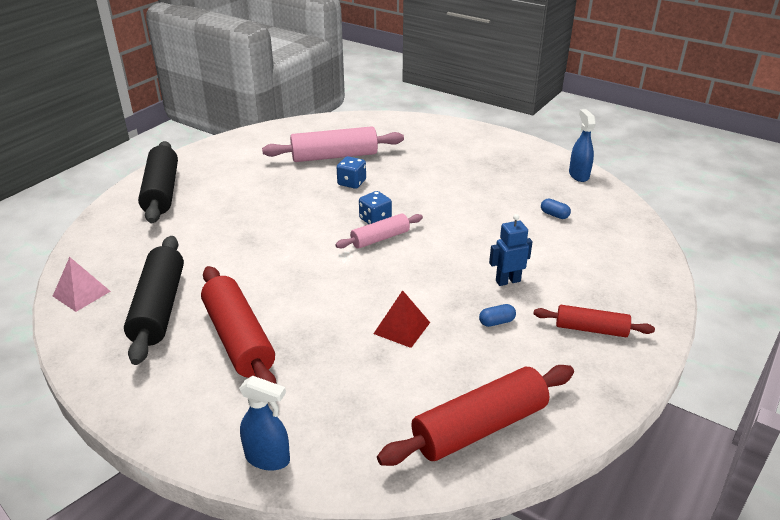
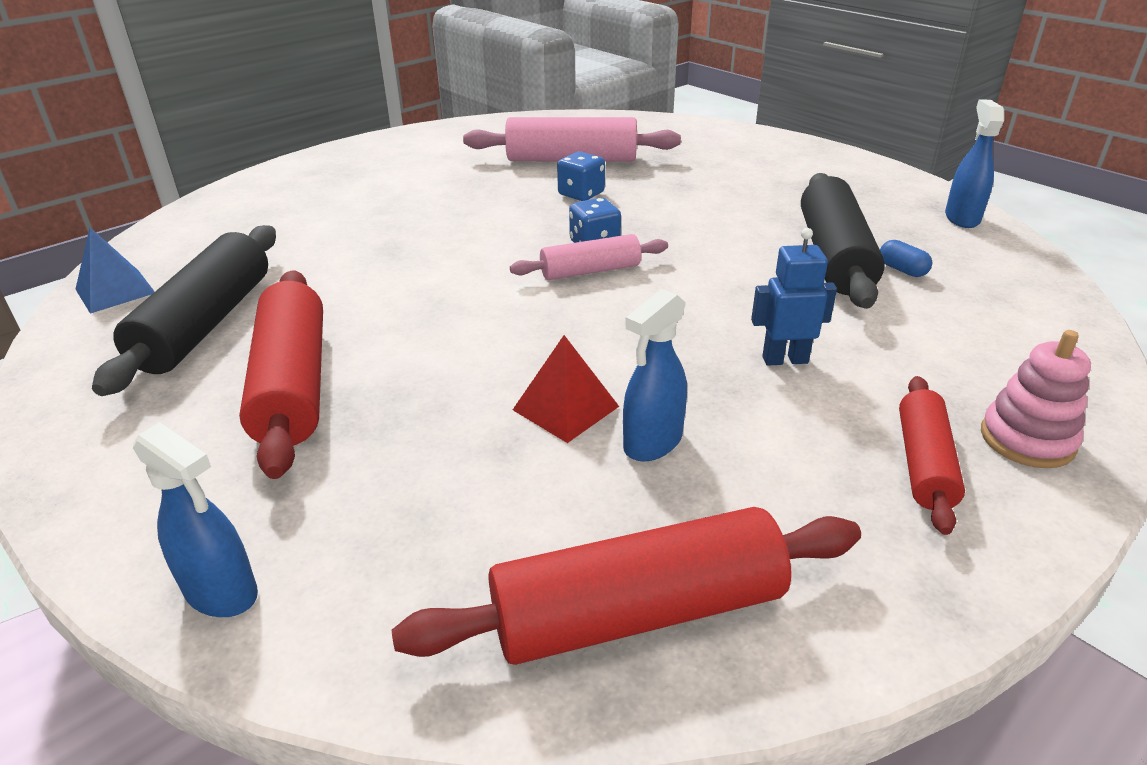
camera: 15 degrees right, 0 degrees up
(81, 293) = (115, 291): pink pyramid -> blue pyramid
(161, 191) = (307, 179): black rolling pin -> black rolling pin (834, 256)
(455, 340) = (652, 443): none -> blue spray bottle
(496, 322) = (740, 423): blue capsule -> none
(591, 329) = (924, 463): red rolling pin -> red rolling pin turned 75 degrees clockwise
(636, 308) = (1027, 439): none -> pink stacking toy

